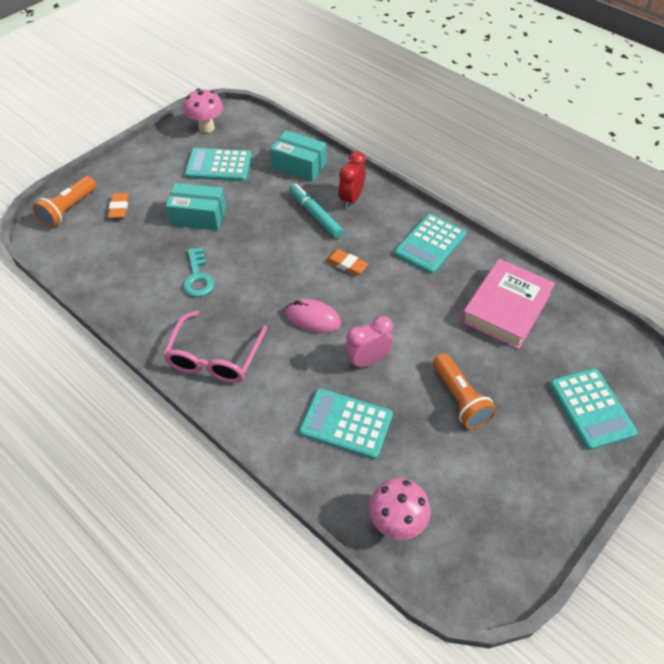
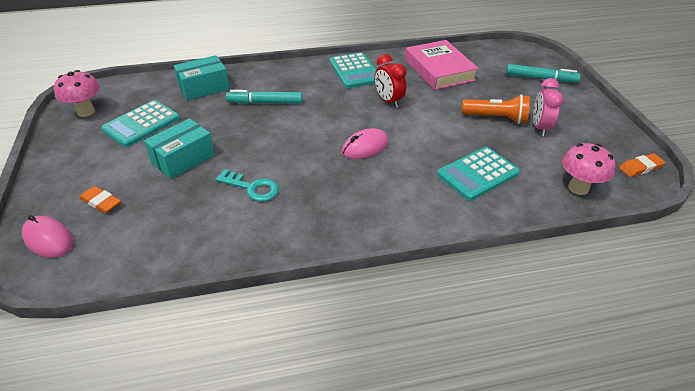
camera: 55 degrees left, 10 degrees down
(68, 210) = (48, 239): orange flashlight -> pink mouse
(214, 357) = (351, 214): pink glasses -> none
(346, 264) = (331, 110): orange eraser -> orange eraser (640, 167)
(351, 199) = (271, 81): red clock -> red clock (388, 101)
(367, 360) = (429, 140): pink clock -> pink clock (540, 127)
(591, 409) = (540, 78): turquoise calculator -> turquoise marker

